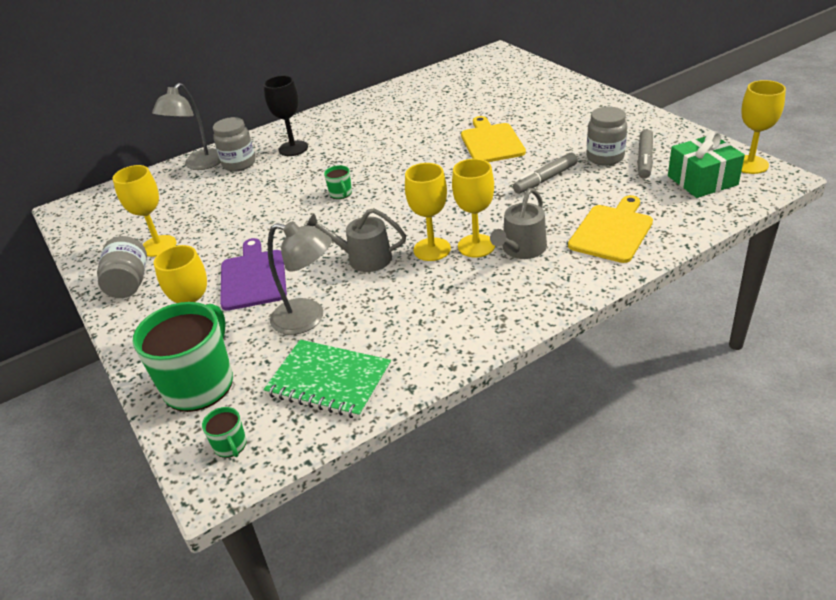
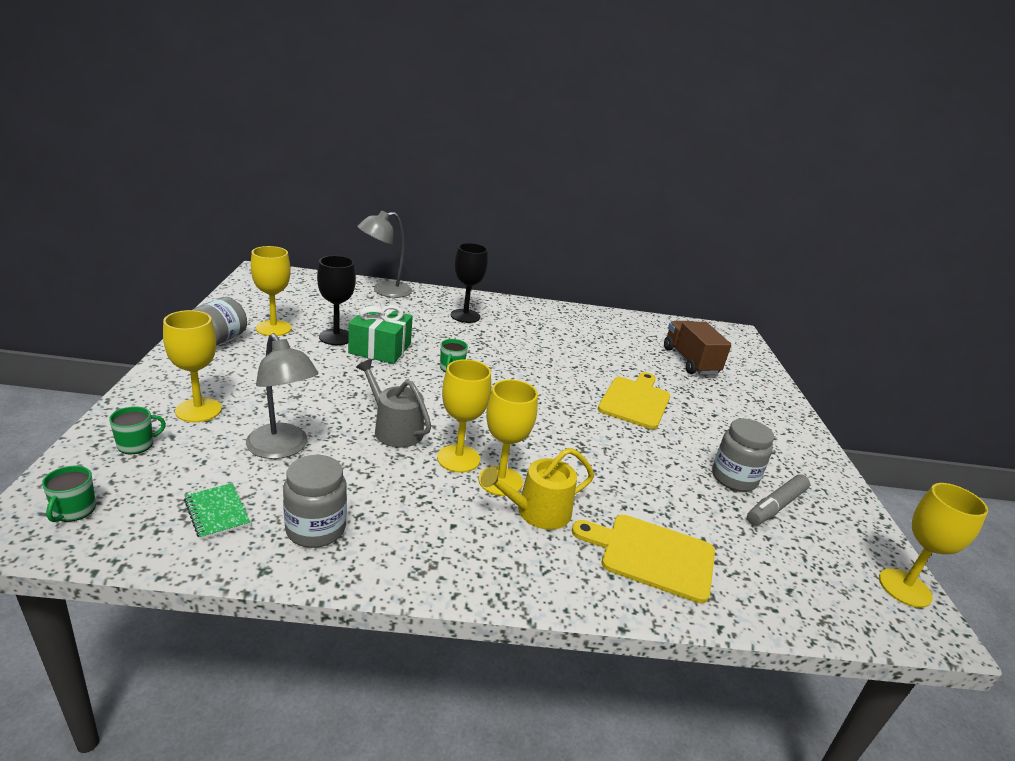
camera: 25 degrees right, 10 degrees down
(200, 384) = (136, 445): green mug -> green mug, size x0.43
(220, 222) = (336, 337): none -> black goblet
(239, 164) = (411, 305): grey jar -> grey jar (316, 529)
(253, 277) = (296, 390): purple cutting board -> none
(329, 381) = (217, 512): green notebook -> green notebook, size x0.54
(491, 92) = (690, 361): none -> brown truck
(521, 249) = (537, 512): grey watering can -> yellow watering can
(545, 179) = (645, 462): grey marker -> none
(612, 231) = (652, 555): yellow cutting board -> yellow cutting board turned 135 degrees counterclockwise
(702, 180) = (821, 568): green gift -> green gift (380, 348)

